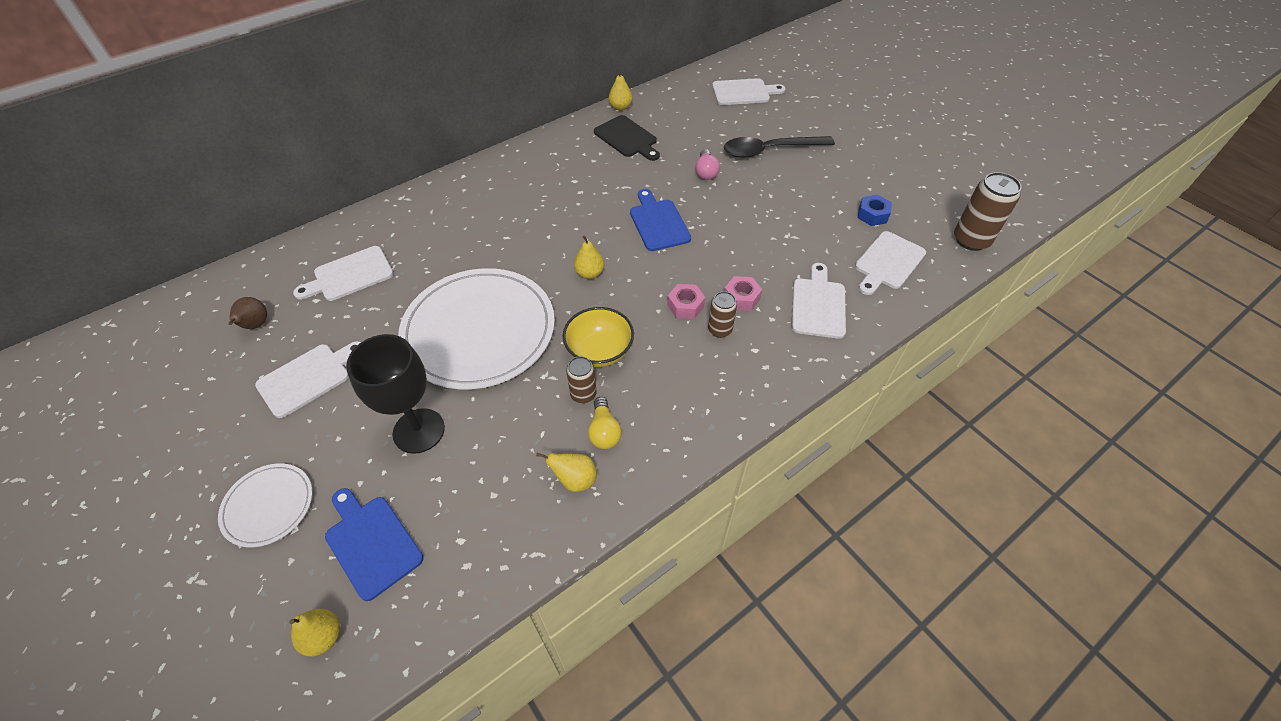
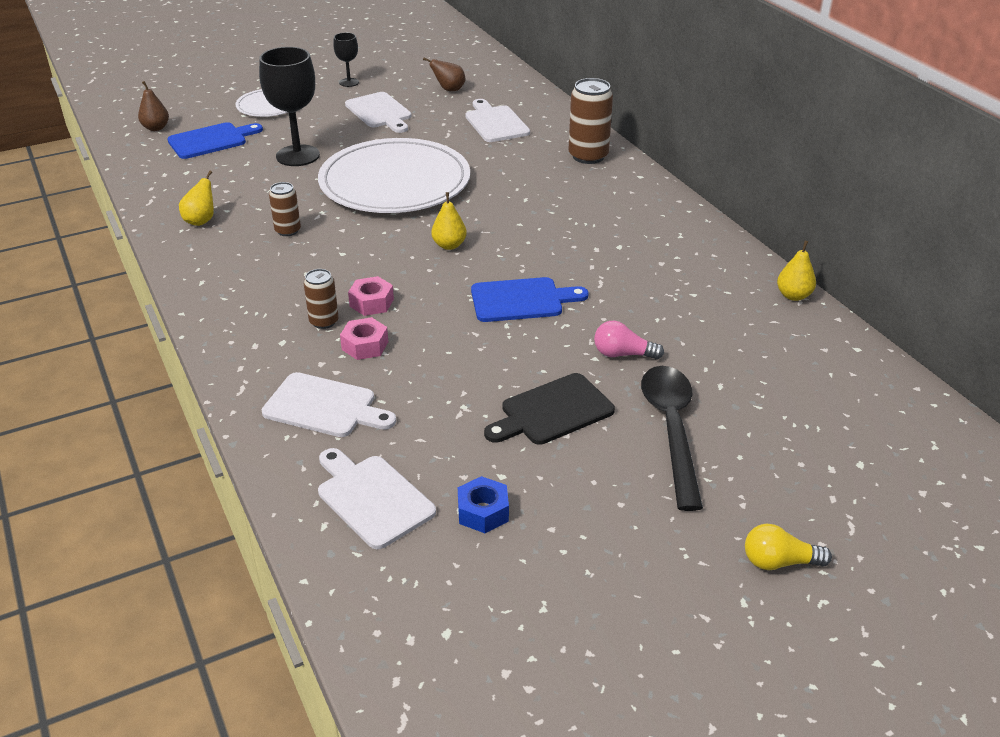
camera: 100 degrees right, 15 degrees down
(208, 430) = (349, 82): none -> black goblet
(323, 637) = (156, 128): yellow pear -> brown pear
(599, 351) = (335, 243): yellow bowl -> none
(604, 431) = (239, 238): yellow light bulb -> yellow light bulb (779, 562)
(627, 138) = (712, 294): black cutting board -> black cutting board (552, 411)
(743, 92) = (853, 432): white cutting board -> none
(971, 240) = (384, 625): brown can -> brown can (588, 156)

